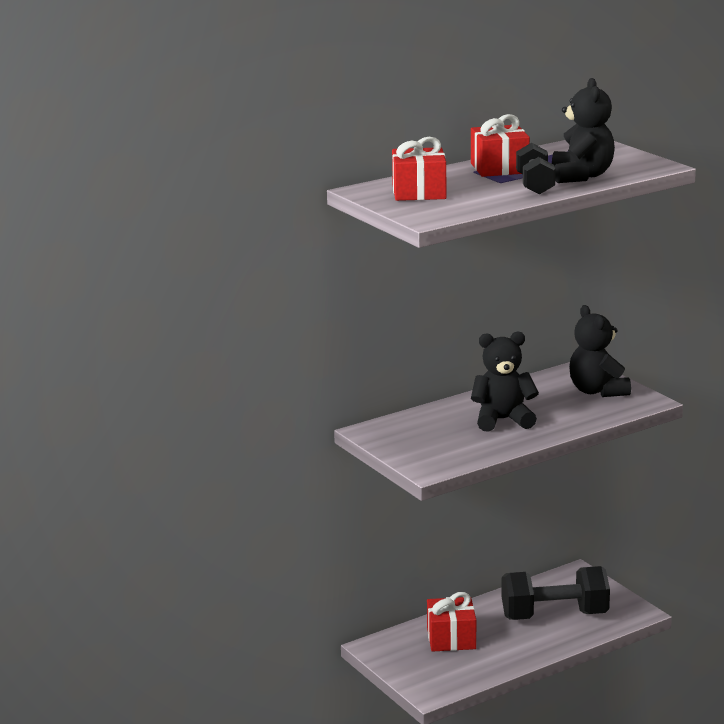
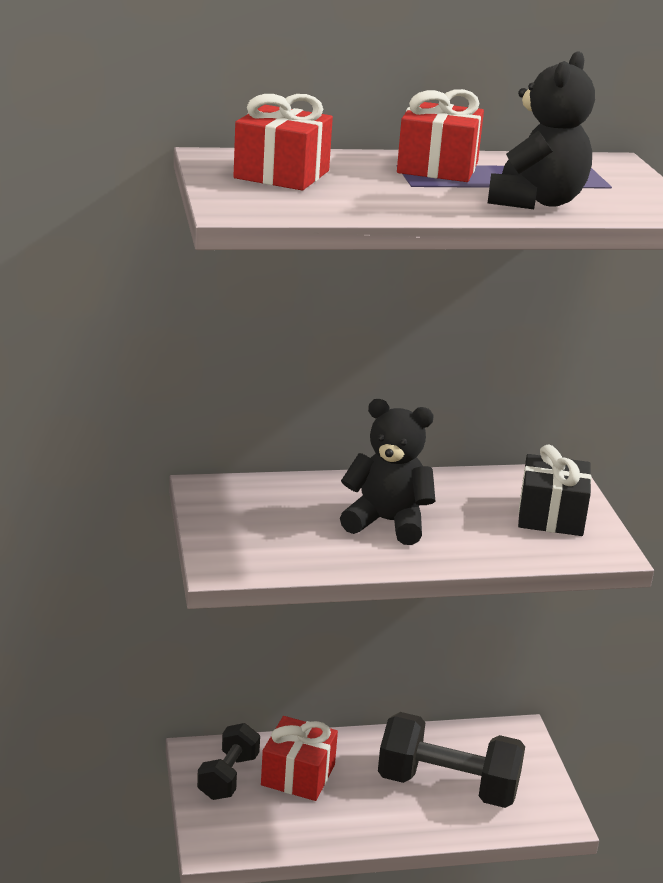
camera: 20 degrees right, 5 degrees up
(535, 185) = (453, 199): black dumbbell -> black dumbbell (228, 777)
(597, 391) = (551, 516): black teddy bear -> black gift

